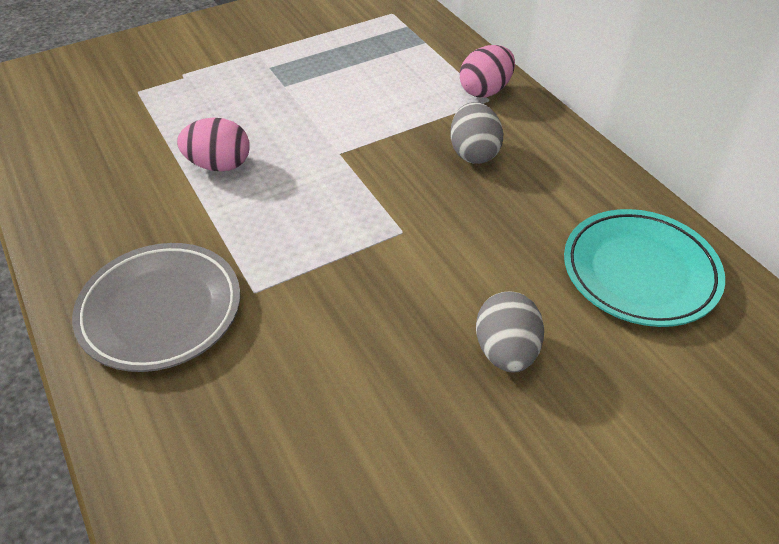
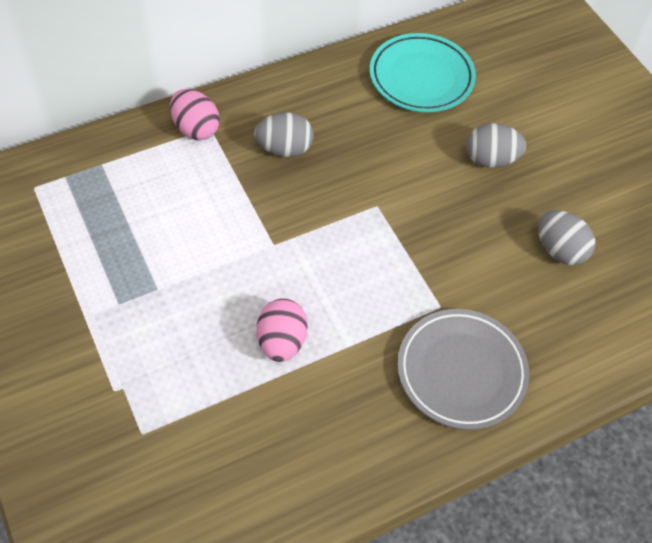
camera: 90 degrees left, 10 degrees up
(347, 433) = (559, 250): none -> grey egg

